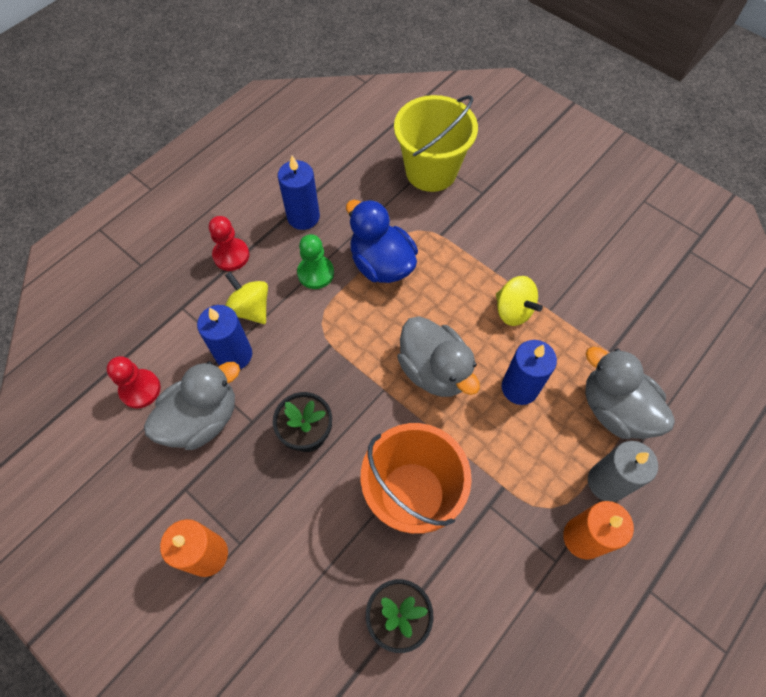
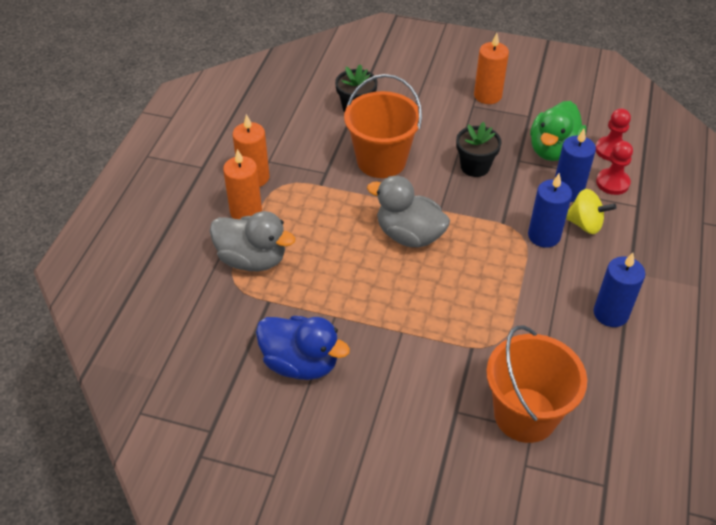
camera: 155 degrees right, 15 degrees down
(202, 419) = (553, 150): grey duck -> green duck
(231, 255) = (640, 256): red pawn -> red pawn (612, 183)
(315, 273) = (557, 269): green pawn -> none
(381, 264) = (507, 299): blue duck -> blue duck (301, 363)
(431, 171) = (525, 415): yellow bucket -> orange bucket
(513, 310) = (367, 303): yellow spinning top -> none
(519, 388) = (335, 247): blue candle -> blue candle (544, 236)
(607, 482) = (246, 212): grey candle -> orange candle

